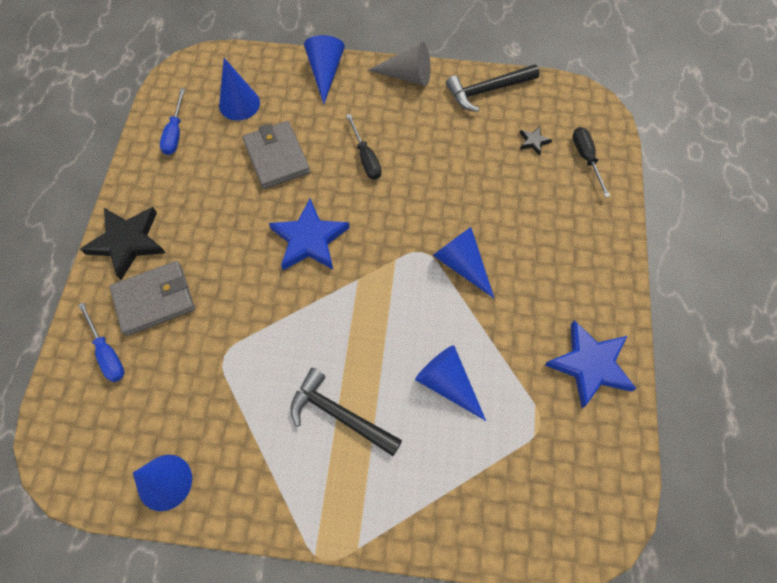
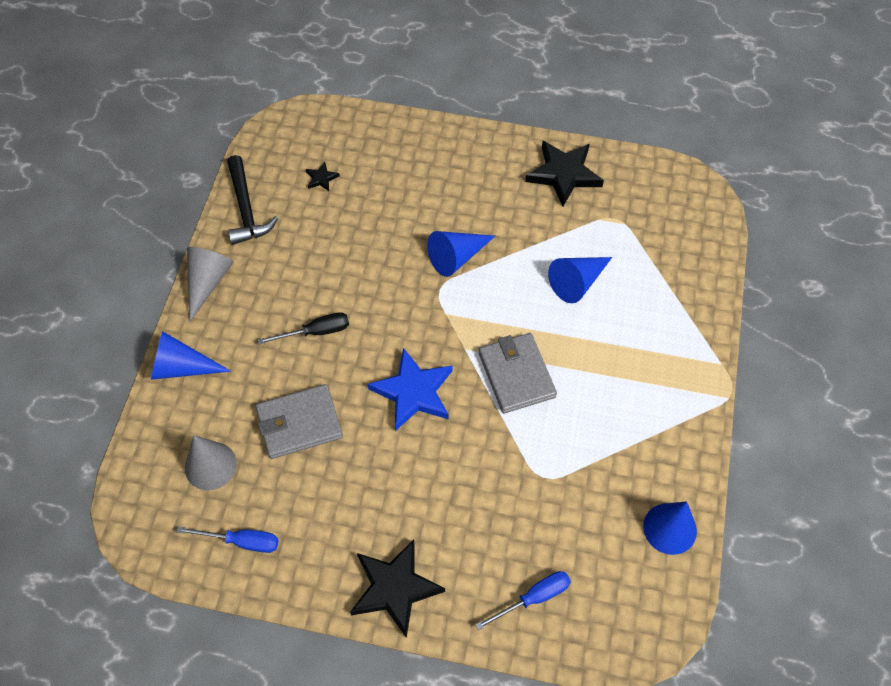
camera: 85 degrees left, 5 degrees down
(154, 299) = (472, 552): grey wallet -> grey wallet (516, 375)
(239, 104) = (210, 465): blue cone -> grey cone
(339, 414) = (605, 372): black hammer -> none
(586, 158) = (349, 139): black screwdriver -> none
(590, 365) = (564, 174): blue star -> black star

